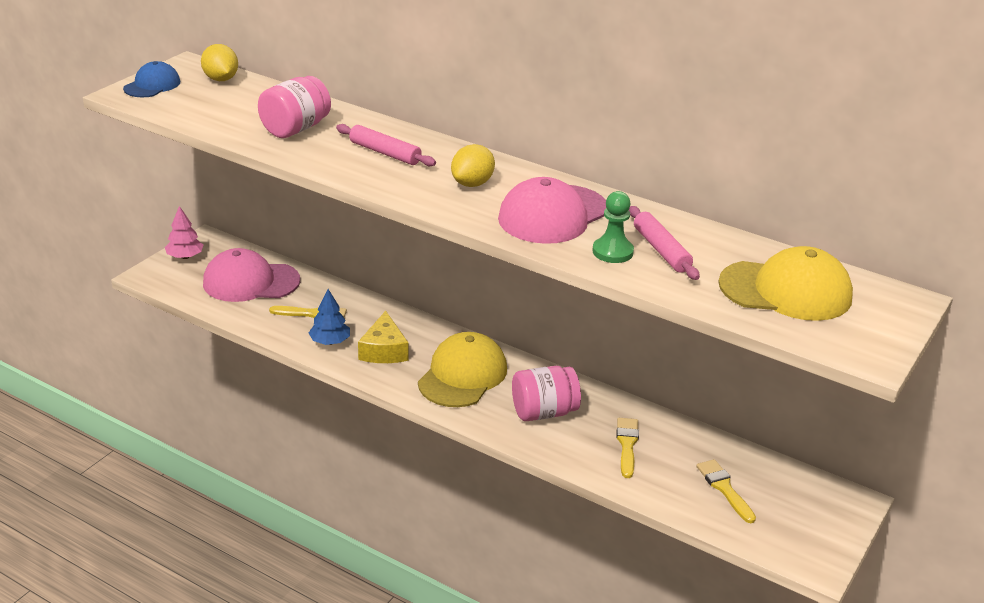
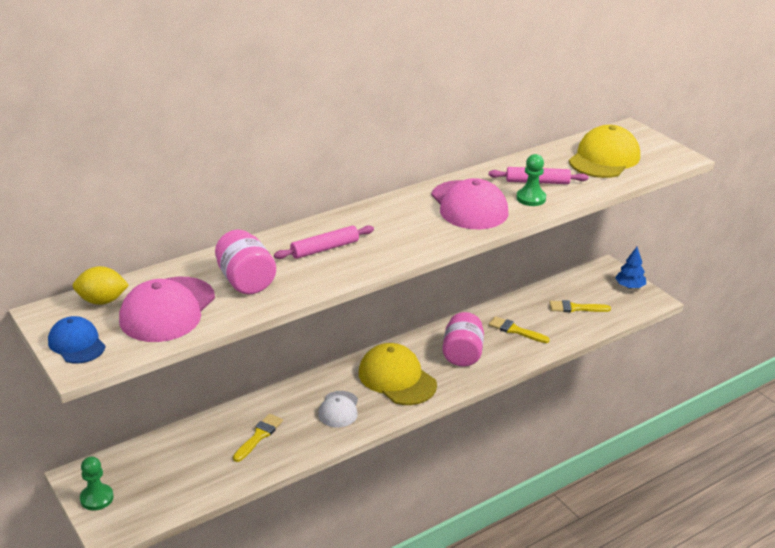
camera: 65 degrees left, 0 degrees up
(185, 257) = (97, 498): pink tree -> green pawn
(251, 282) = (178, 463): pink cap -> pink cap (167, 310)
(330, 342) = (307, 436): blue tree -> blue tree (629, 286)
(384, 350) = (339, 409): yellow cheese -> white cap
(472, 184) = (402, 224): yellow lemon -> none

